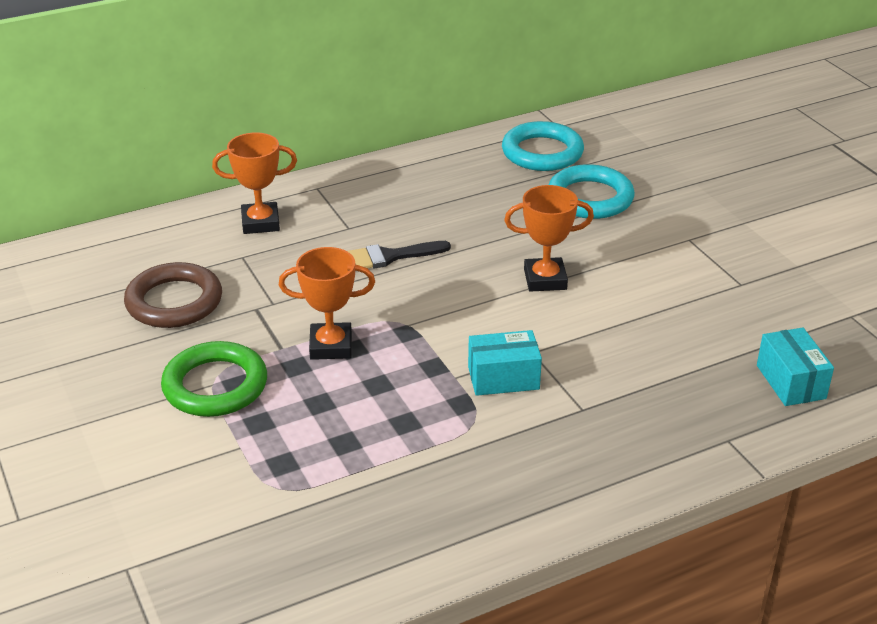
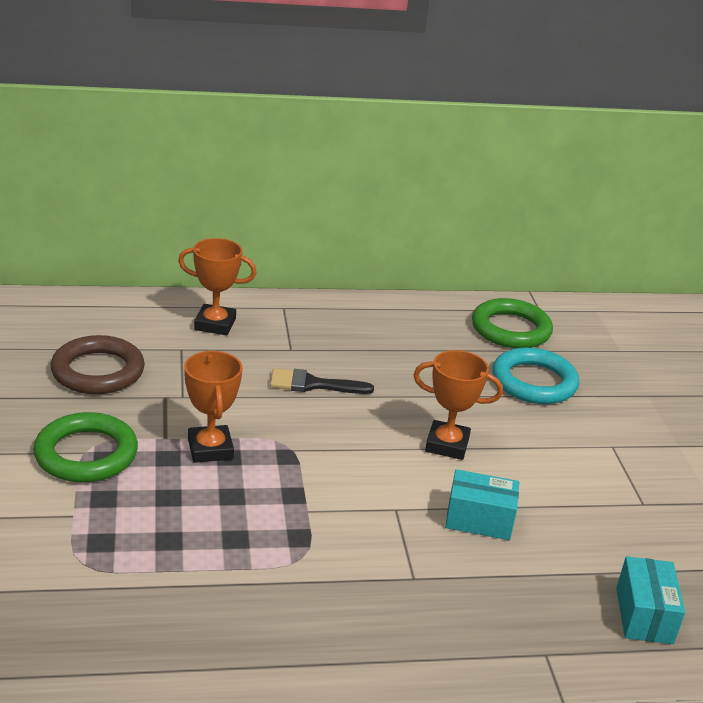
camera: 15 degrees right, 5 degrees down
(331, 346) = (210, 449): orange trophy -> orange trophy turned 60 degrees clockwise
(503, 378) = (353, 525): turquoise box -> turquoise box (479, 520)
(542, 152) = (510, 329): turquoise ring -> green ring

